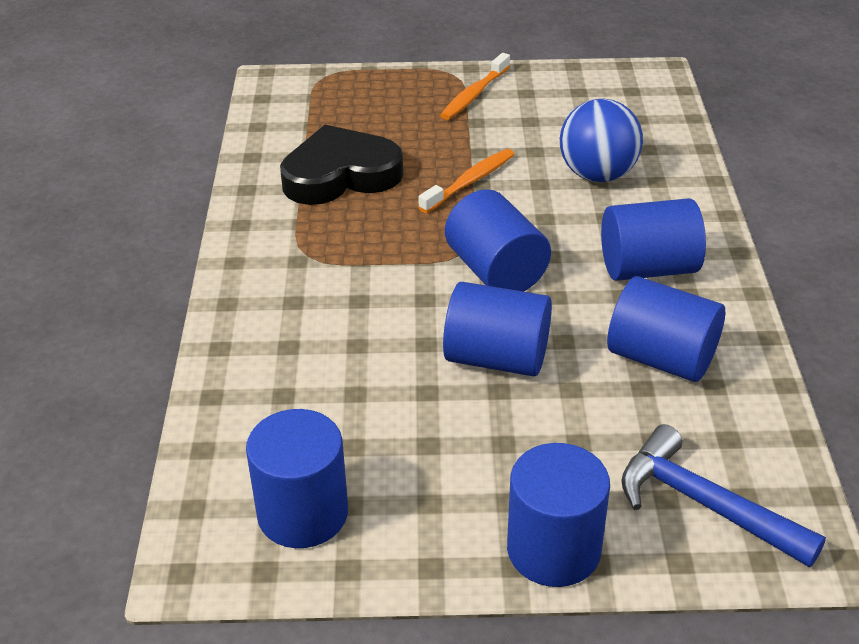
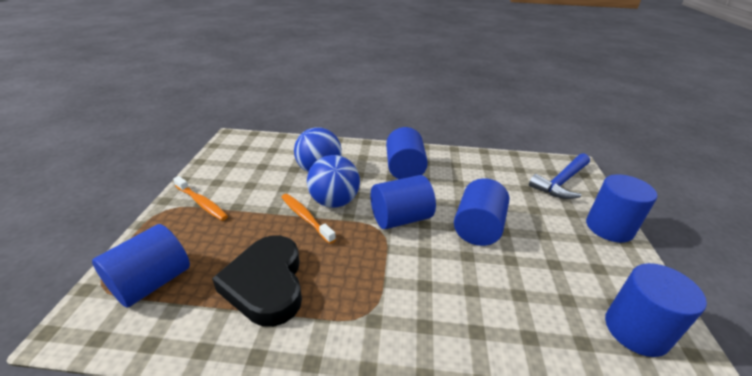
camera: 85 degrees left, 5 degrees down
(516, 201) = (334, 201): none -> blue ball
(661, 358) = (471, 176): blue cylinder -> blue cylinder (152, 282)

